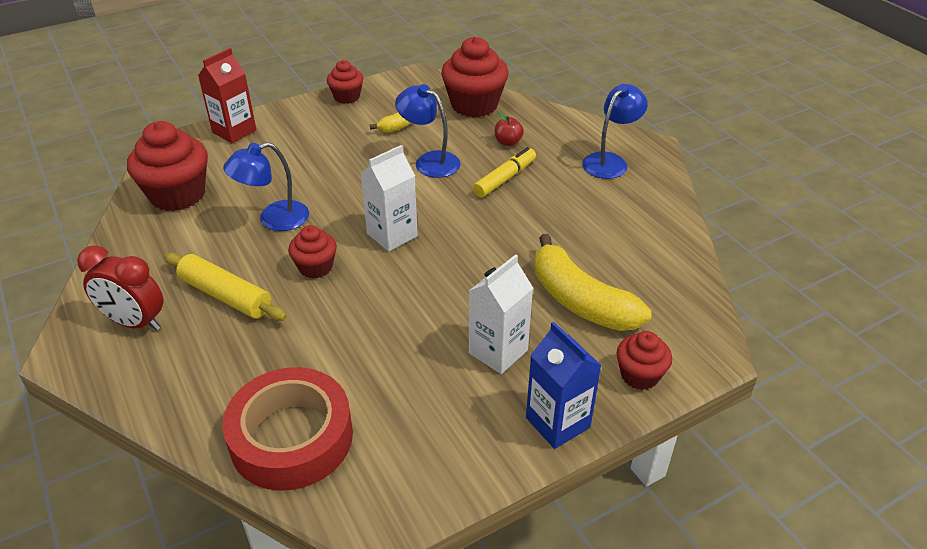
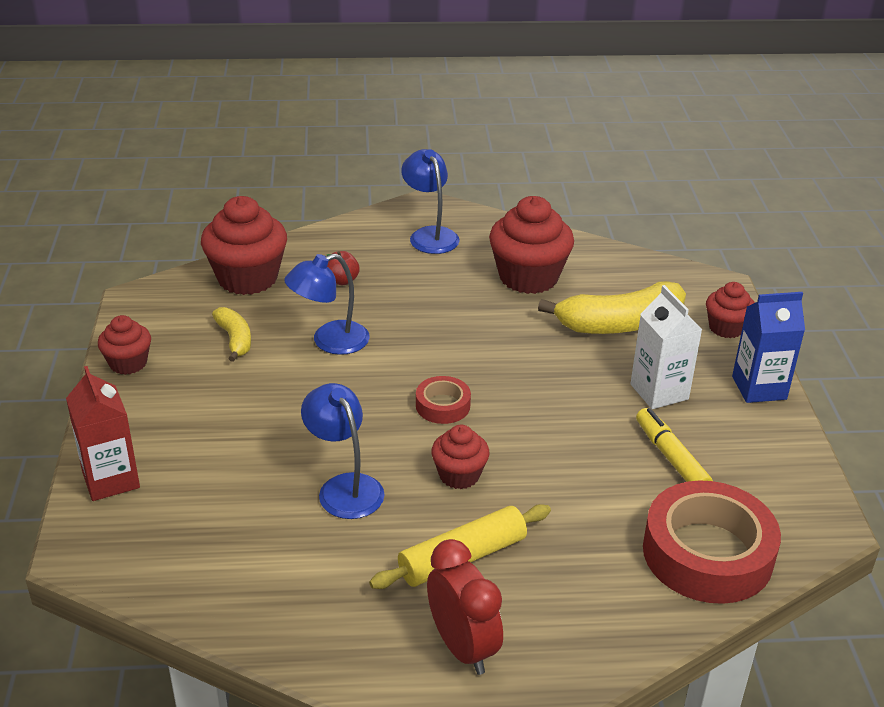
camera: 65 degrees left, 5 degrees down
(135, 322) = (462, 647): red clock -> red clock turned 75 degrees counterclockwise
(177, 195) = (219, 563): red cupcake -> red cupcake (528, 277)
(274, 219) = (344, 487): blue lamp -> blue lamp turned 150 degrees clockwise
(392, 235) = (443, 405): white carton -> red tape
(504, 178) = (405, 304): yellow marker -> yellow marker (671, 458)

